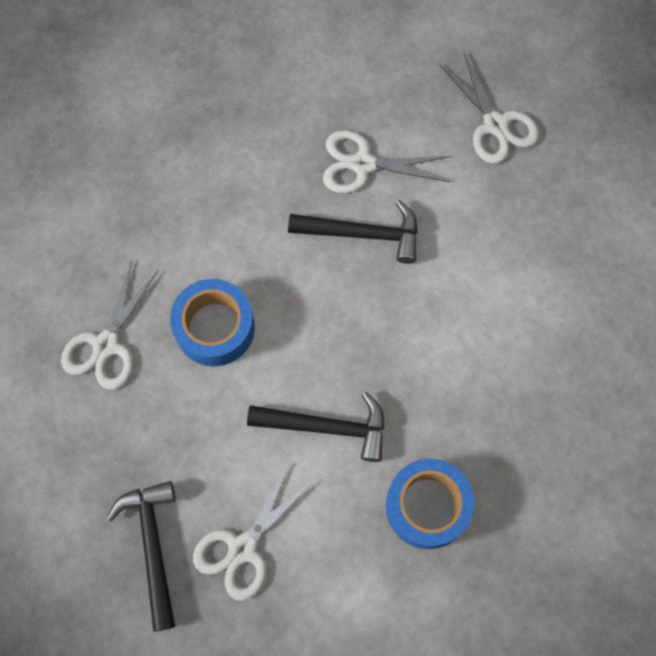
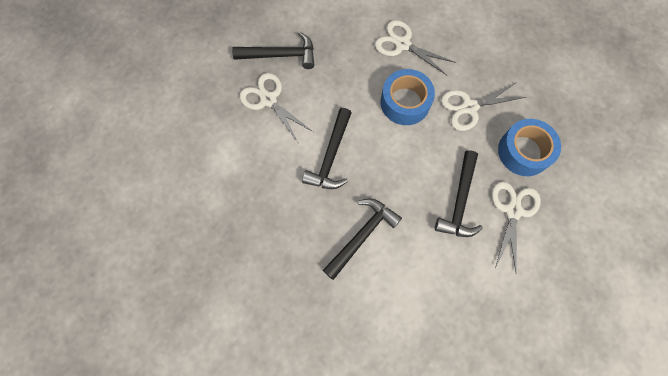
camera: 100 degrees right, 0 degrees up
(427, 506) = (269, 207): blue tape -> blue tape (523, 152)
(441, 361) = (362, 235): none -> black hammer
(495, 124) = (541, 314): white scissors -> white scissors (469, 107)

